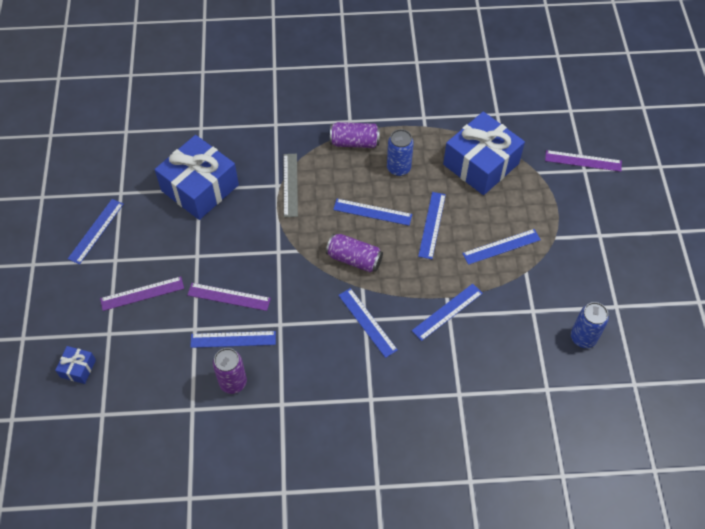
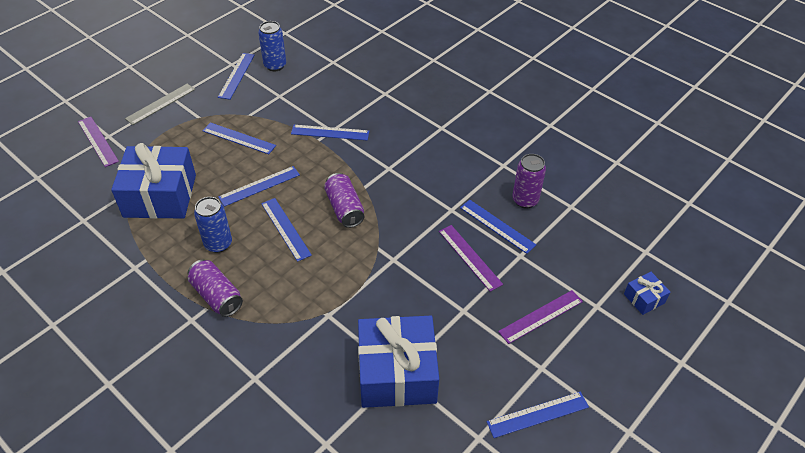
camera: 135 degrees left, 10 degrees down
(142, 293) = (541, 316): purple ruler -> purple ruler turned 60 degrees counterclockwise
(290, 185) = (317, 305): grey ruler -> grey ruler (160, 104)
(367, 322) = (389, 165): blue ruler -> blue ruler (236, 75)

